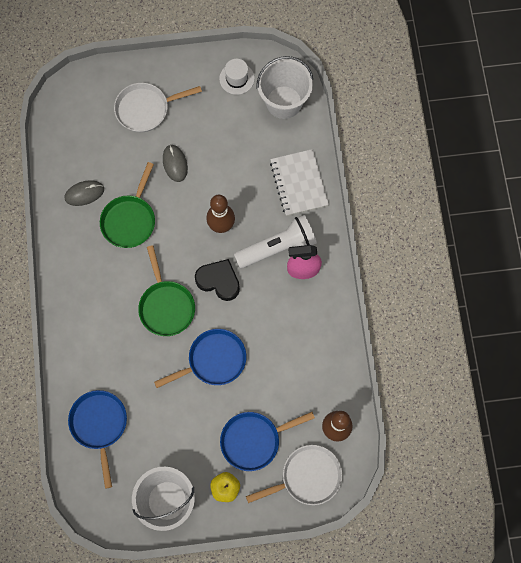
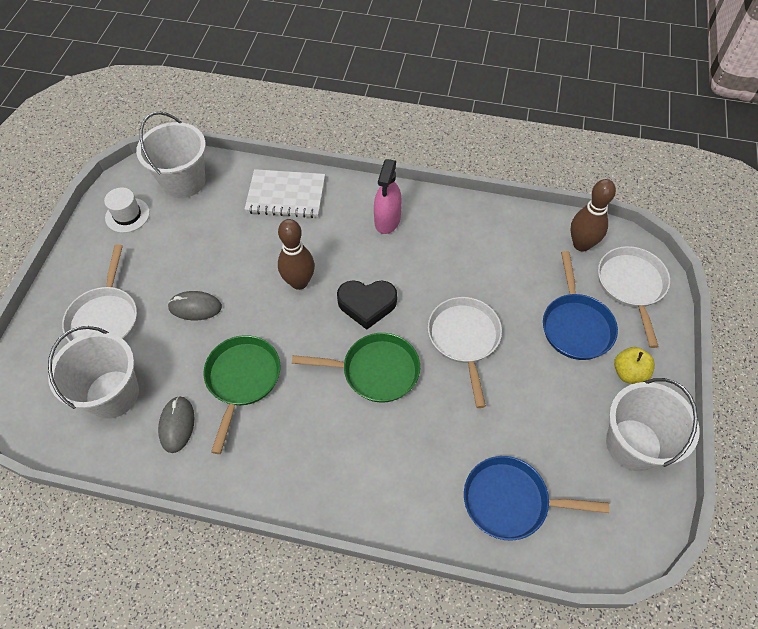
camera: 70 degrees left, 15 degrees down
(92, 143) = (112, 394): none -> white bucket
(130, 220) = (242, 379): green pan -> green pan turned 120 degrees counterclockwise
(213, 360) = (464, 339): blue pan -> white pan
(219, 281) = (367, 304): black heart -> black heart turned 135 degrees counterclockwise
(277, 247) = (351, 236): white flashlight -> none

